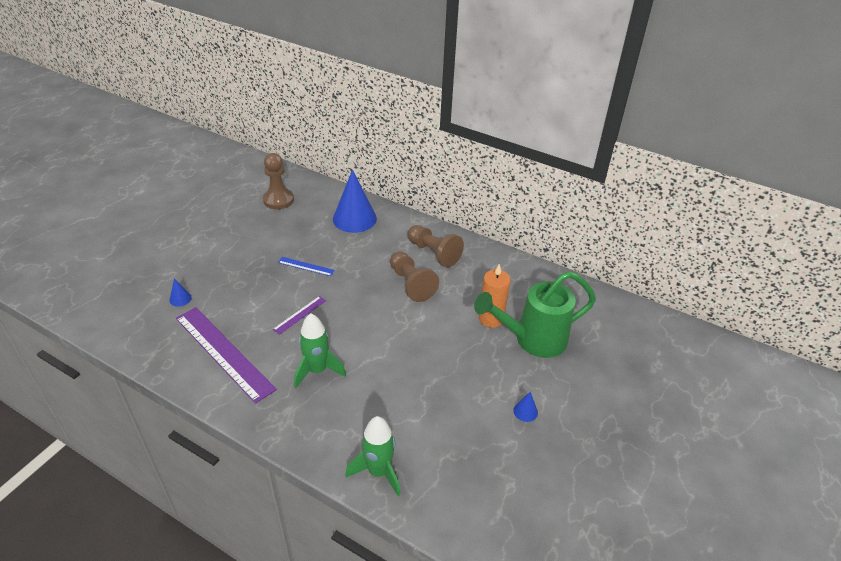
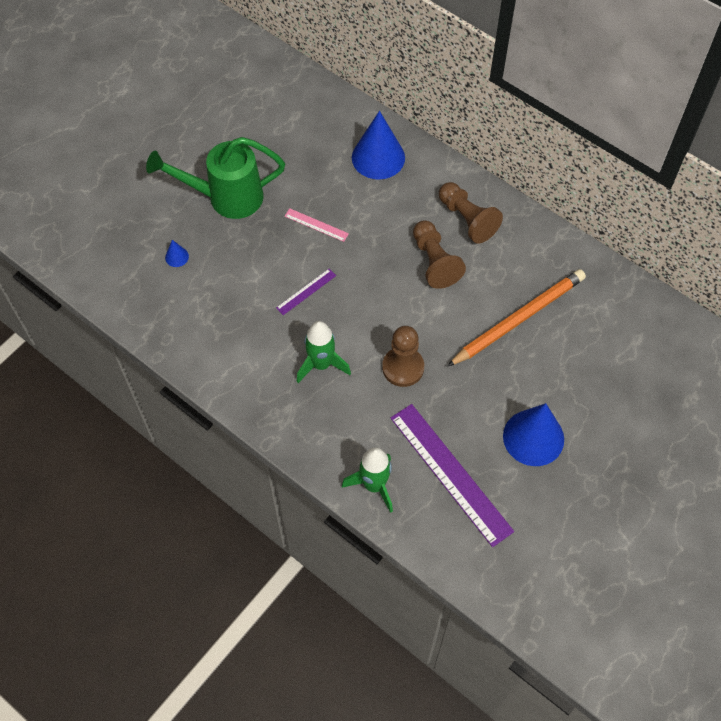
camera: 10 degrees right, 20 degrees up
(223, 353) = (224, 332): purple ruler -> purple ruler (450, 474)
(278, 200) = (288, 119): brown pawn -> brown pawn (403, 367)
(306, 266) = (316, 225): blue ruler -> pink ruler
(491, 319) = (518, 319): orange candle -> orange pencil
(525, 411) = (533, 437): blue cone -> blue cone, size x2.38
(532, 340) = (560, 351): green watering can -> green watering can (226, 197)

